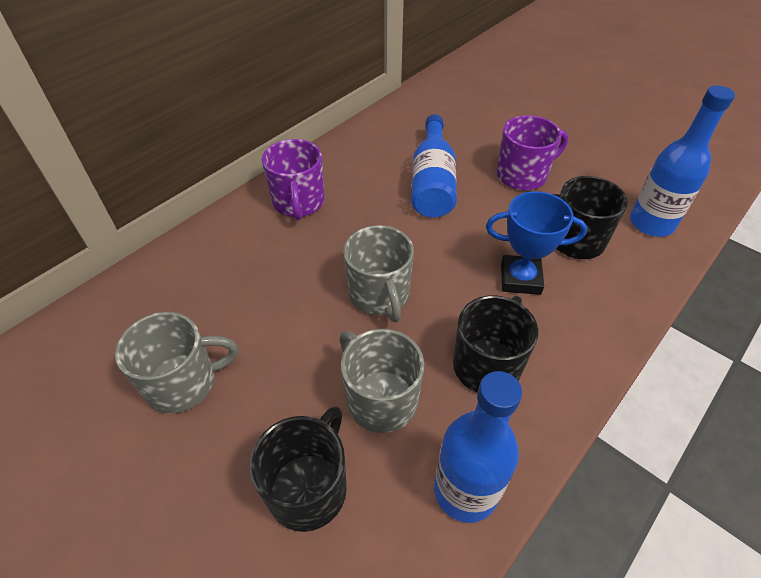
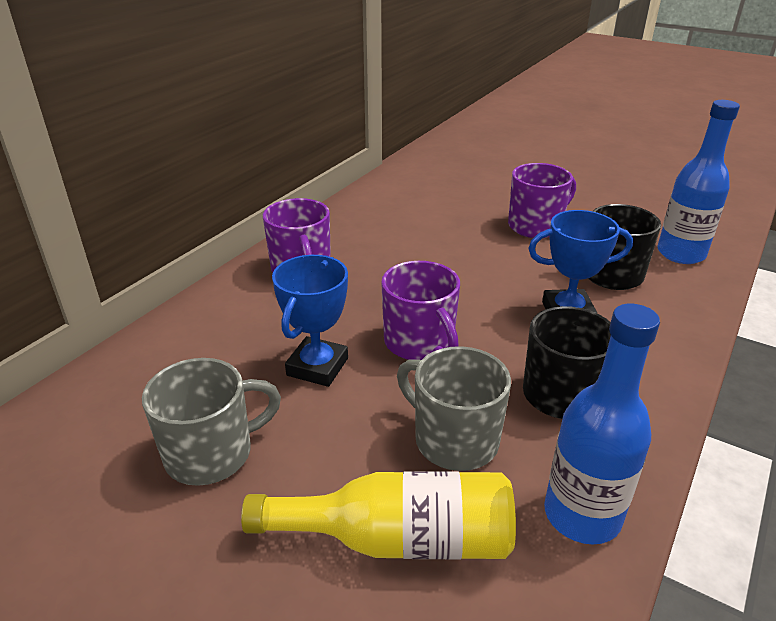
camera: 10 degrees left, 15 degrees down
(287, 308) = (317, 367): none -> blue trophy
(309, 487) = (398, 539): black mug -> yellow bottle
(379, 295) = (420, 343): grey mug -> purple mug
(432, 182) = (443, 240): blue bottle -> none

